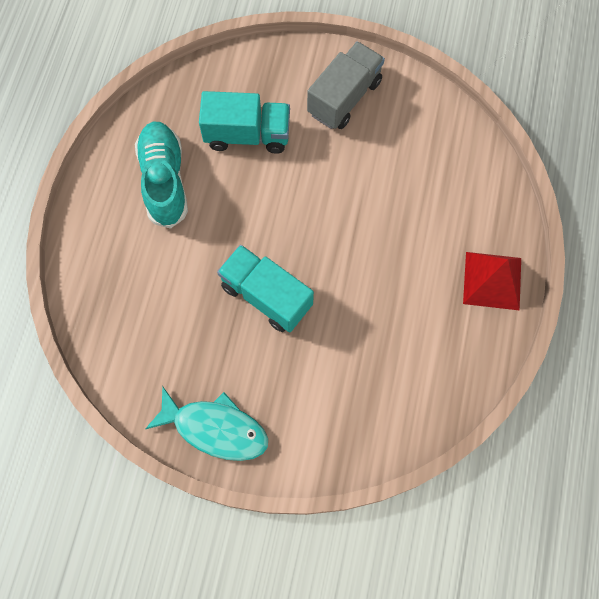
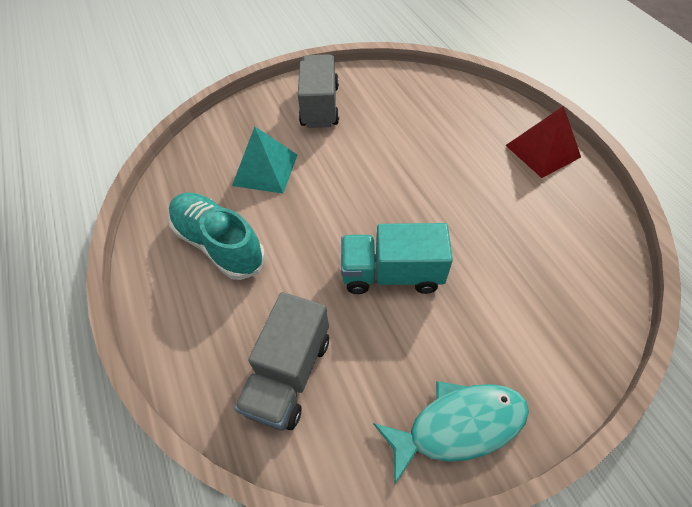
camera: 35 degrees left, 15 degrees down
(139, 315) = (289, 374): none -> grey truck
(247, 135) = (265, 169): turquoise truck -> turquoise pyramid

